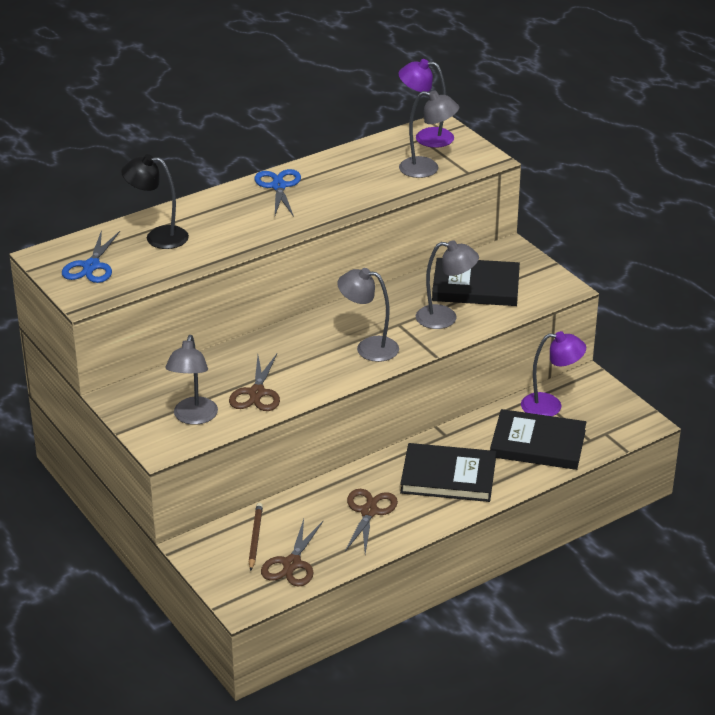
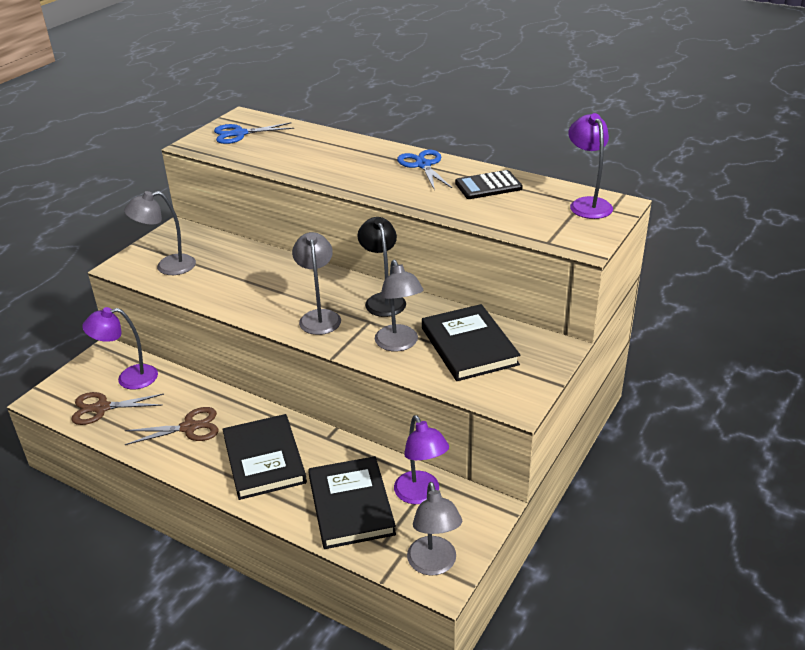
camera: 65 degrees right, 0 degrees up
(158, 237) = (300, 143): black lamp -> black lamp (383, 300)
(255, 538) = (129, 378): brown pencil -> purple lamp
(256, 393) = (216, 283): brown scissors -> none
(278, 186) = (423, 165): blue scissors -> blue scissors turned 75 degrees counterclockwise
(351, 168) = (488, 186): none -> black calculator
(427, 169) = (529, 220): grey lamp -> grey lamp (434, 565)

